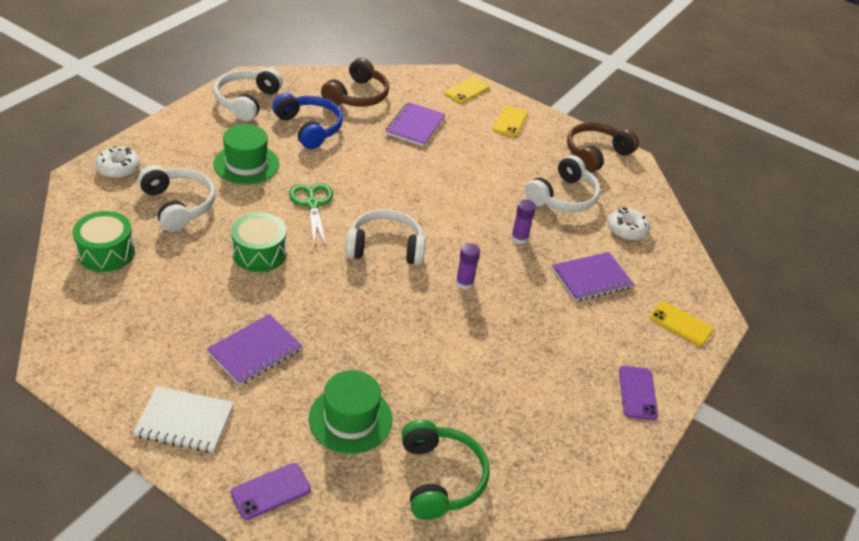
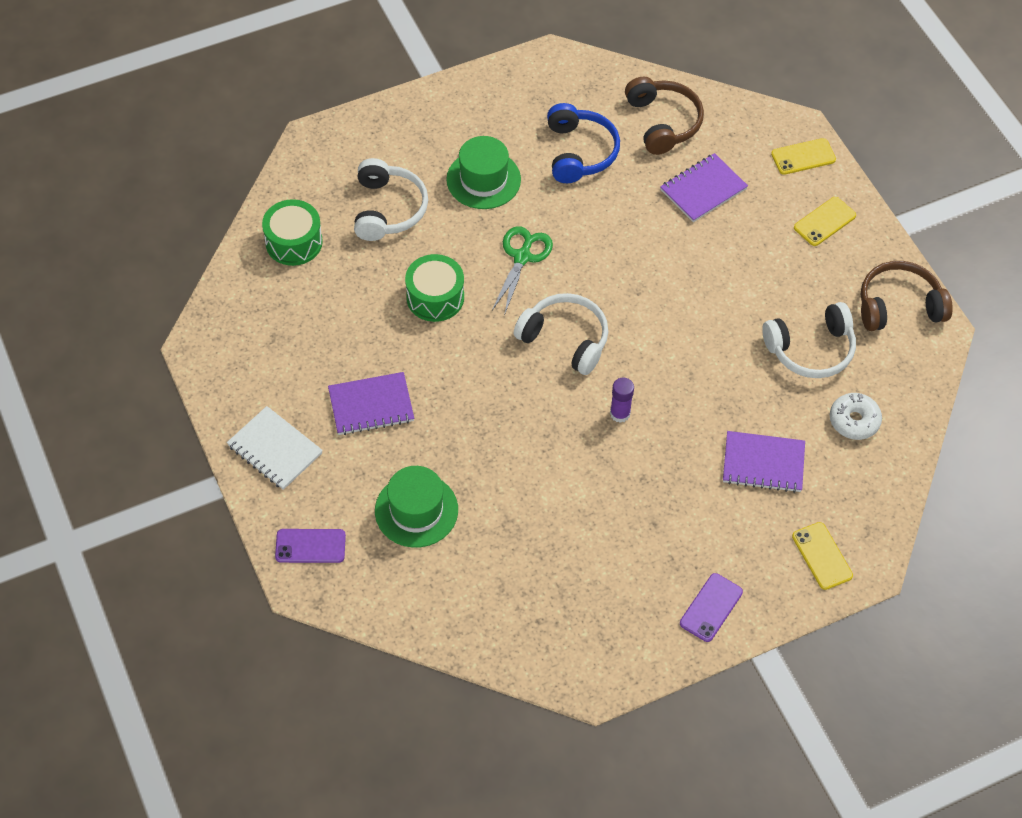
camera: 35 degrees right, 15 degrees up
(119, 168) = (353, 141): white donut -> none
(247, 101) = (532, 91): white headphones -> none
(357, 96) = (663, 122): brown headphones -> brown headphones turned 75 degrees counterclockwise
(440, 478) = (460, 601): green headphones -> none
(519, 238) = (718, 383): purple glue stick -> none

